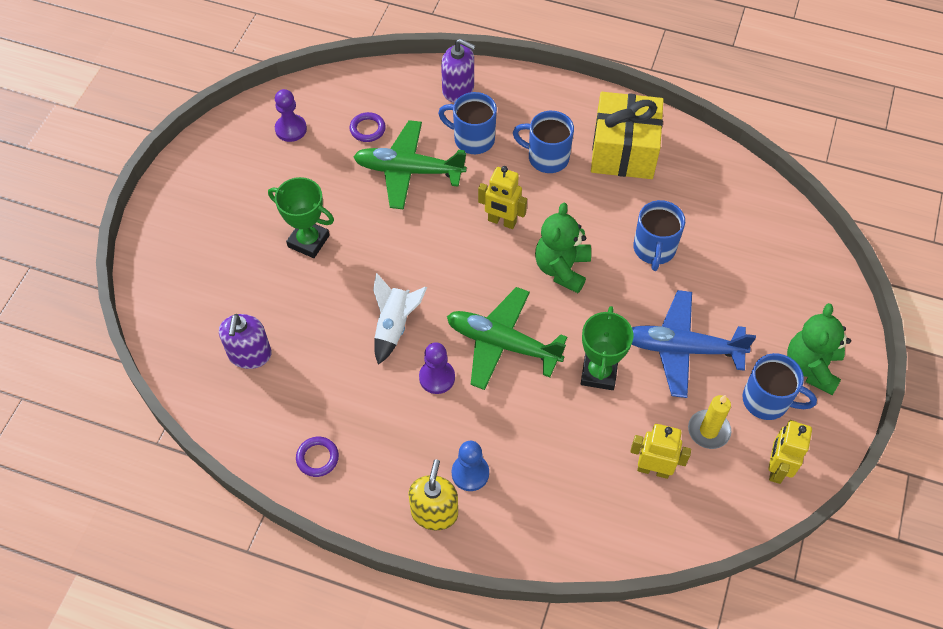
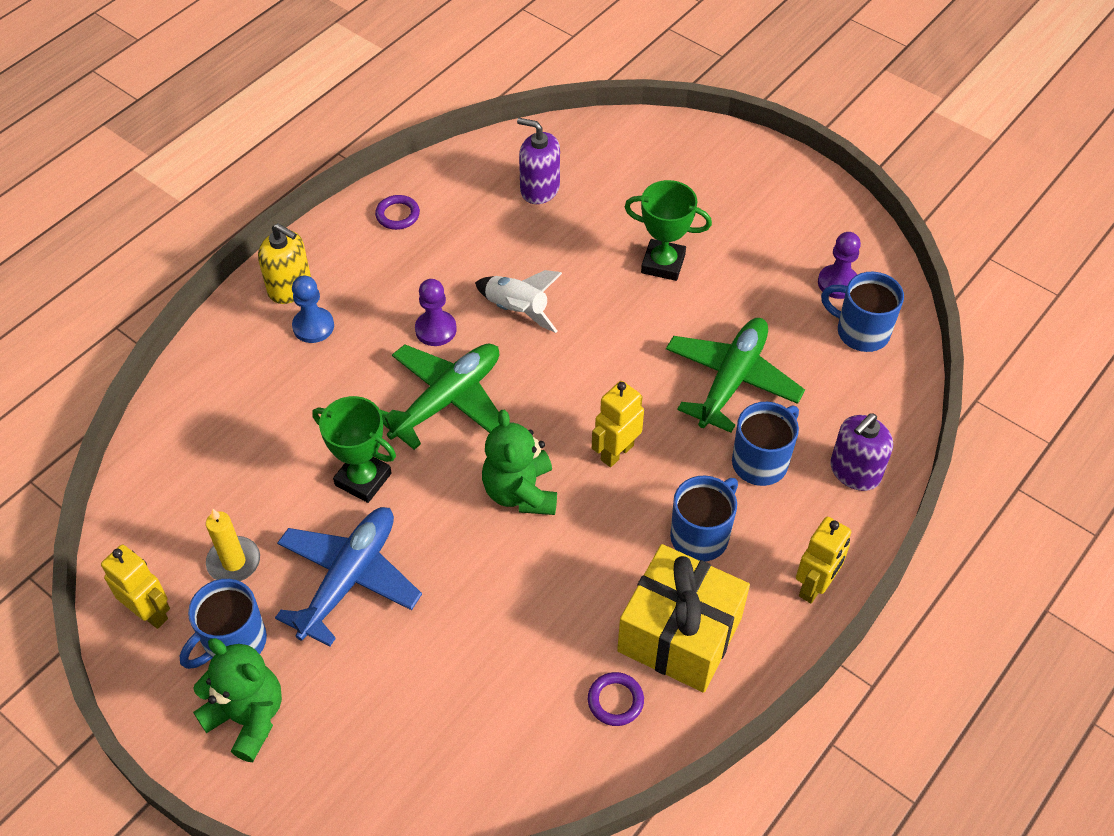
camera: 110 degrees right, 5 degrees down
(308, 241) = (663, 264): green trophy -> green trophy turned 60 degrees clockwise
(367, 129) = (814, 356): purple ring -> purple ring (615, 701)
(562, 268) = (520, 492): green teddy bear -> green teddy bear turned 135 degrees counterclockwise
(653, 469) = (222, 488): yellow robot -> yellow robot (814, 586)
(654, 249) = (503, 606): blue mug -> blue mug (861, 332)

